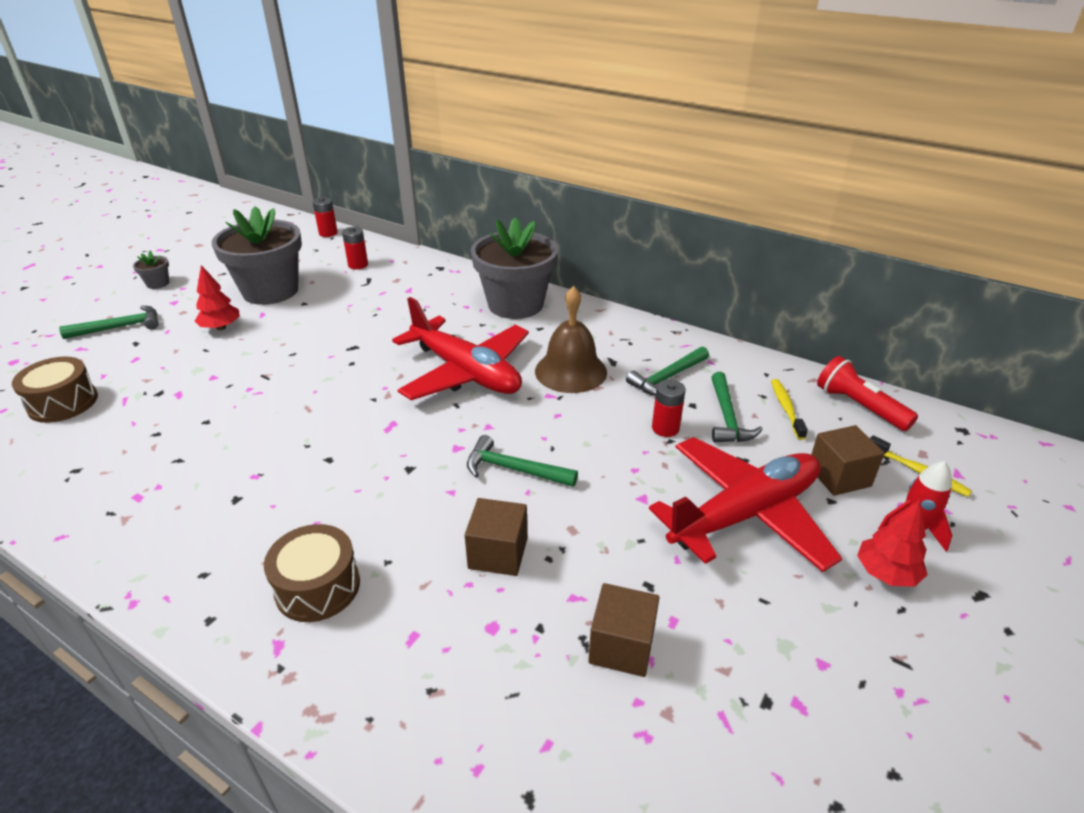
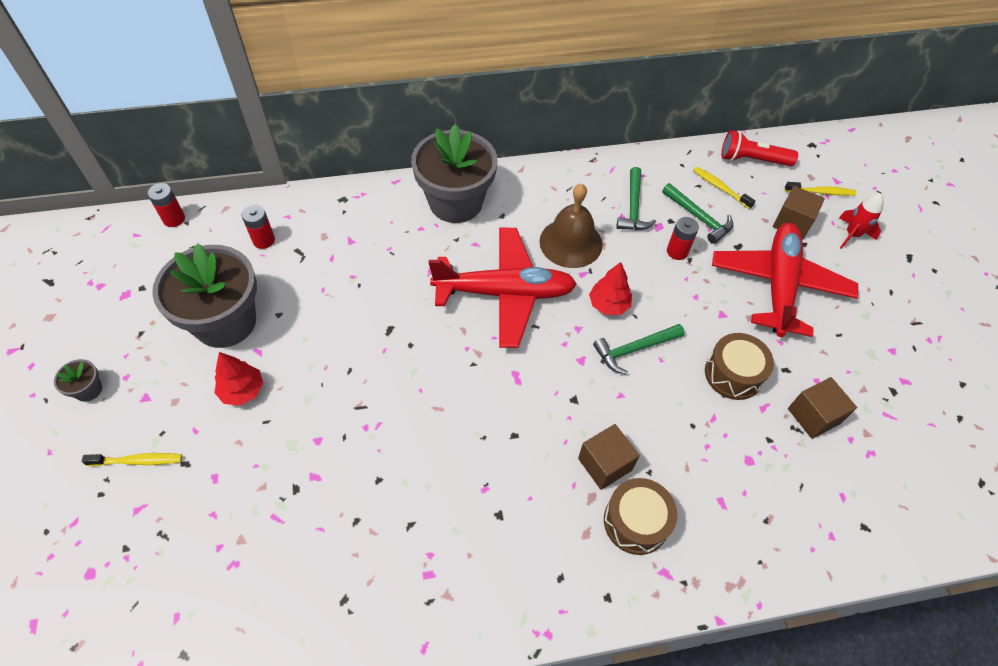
camera: 45 degrees left, 20 degrees up
(63, 403) = (224, 565): brown drum -> brown drum (733, 374)
(120, 327) = (138, 461): green hammer -> yellow toothbrush
(498, 553) = (697, 414): brown cube -> brown cube (604, 464)
(886, 573) = (867, 274): red tree -> red tree (608, 304)

